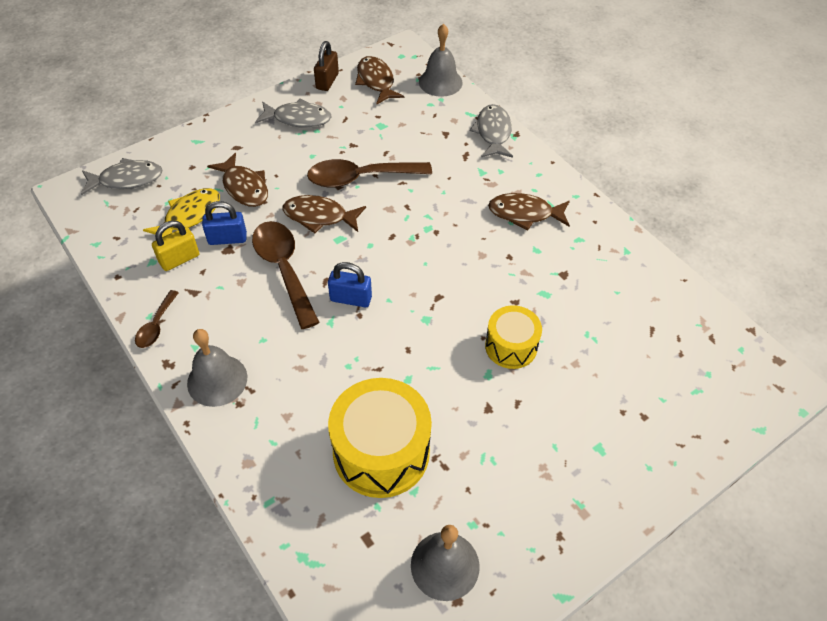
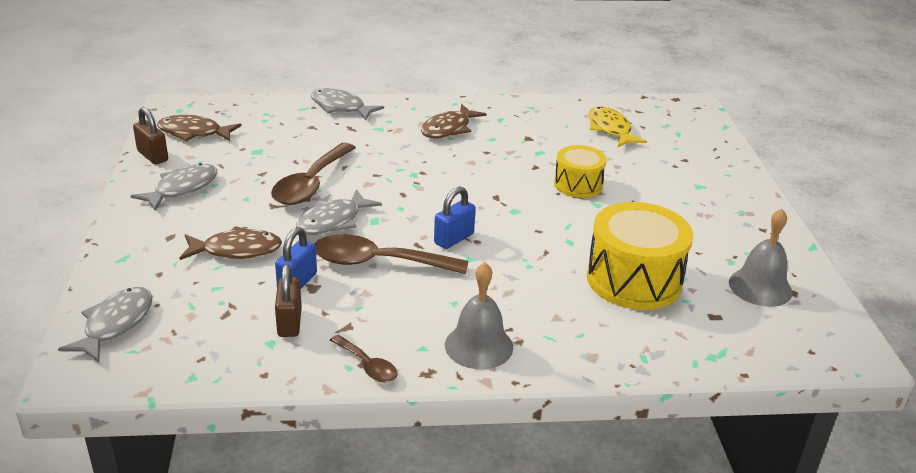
camera: 60 degrees left, 20 degrees down
(179, 259) = (289, 322): yellow padlock -> brown padlock
(189, 216) = (233, 297): yellow fish -> yellow fish (610, 129)
(319, 216) = (333, 221): brown fish -> grey fish
(440, 82) = (244, 106): grey bell -> none

